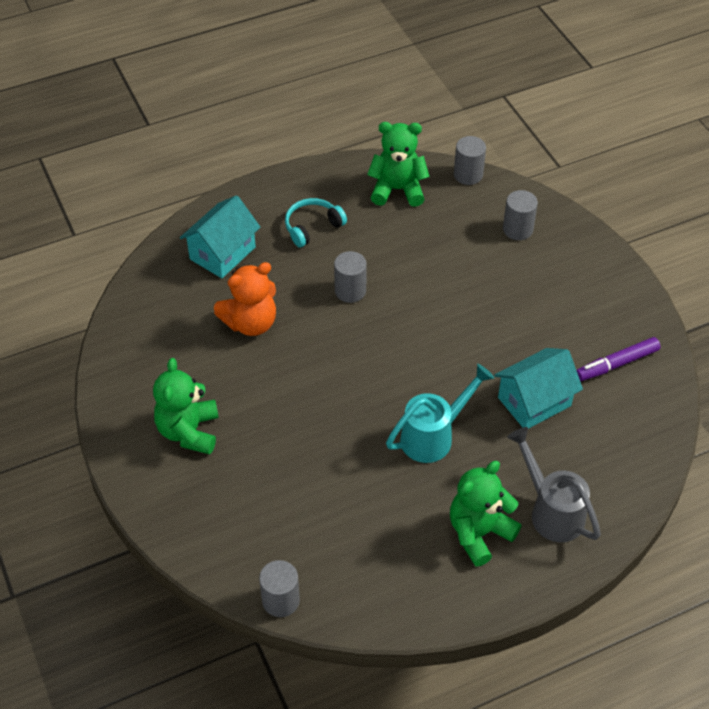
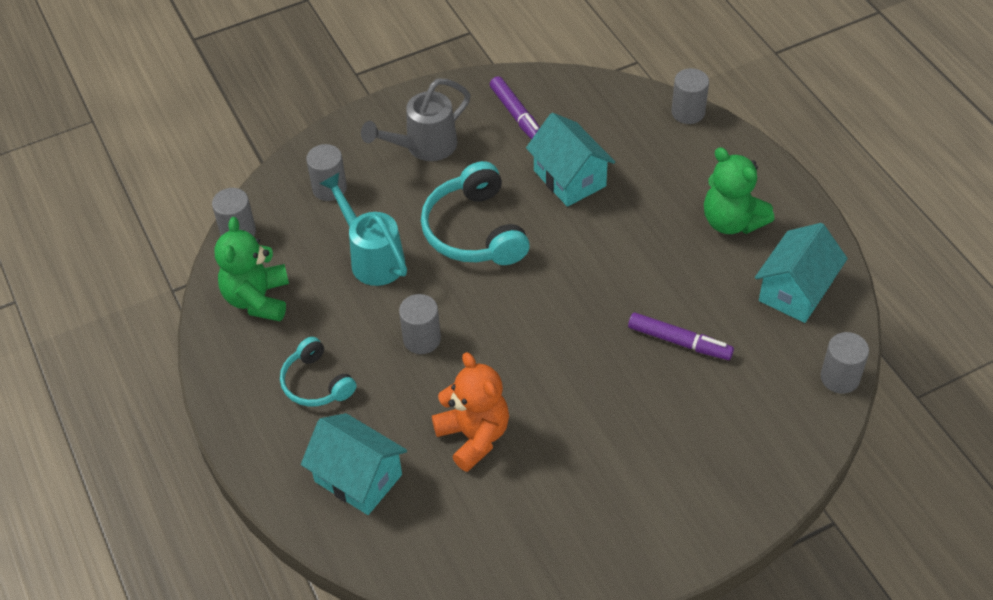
camera: 90 degrees left, 0 degrees up
(189, 431) = (641, 484): green teddy bear -> none
(333, 473) = (679, 342): none -> purple marker
(388, 578) = (795, 291): none -> turquoise house
(434, 436) = (621, 257): turquoise watering can -> turquoise watering can (372, 257)
(468, 327) = (474, 231): none -> turquoise headphones
(551, 510) = (697, 168): grey watering can -> grey watering can (423, 147)
(632, 510) = (688, 112): none -> grey cylinder

